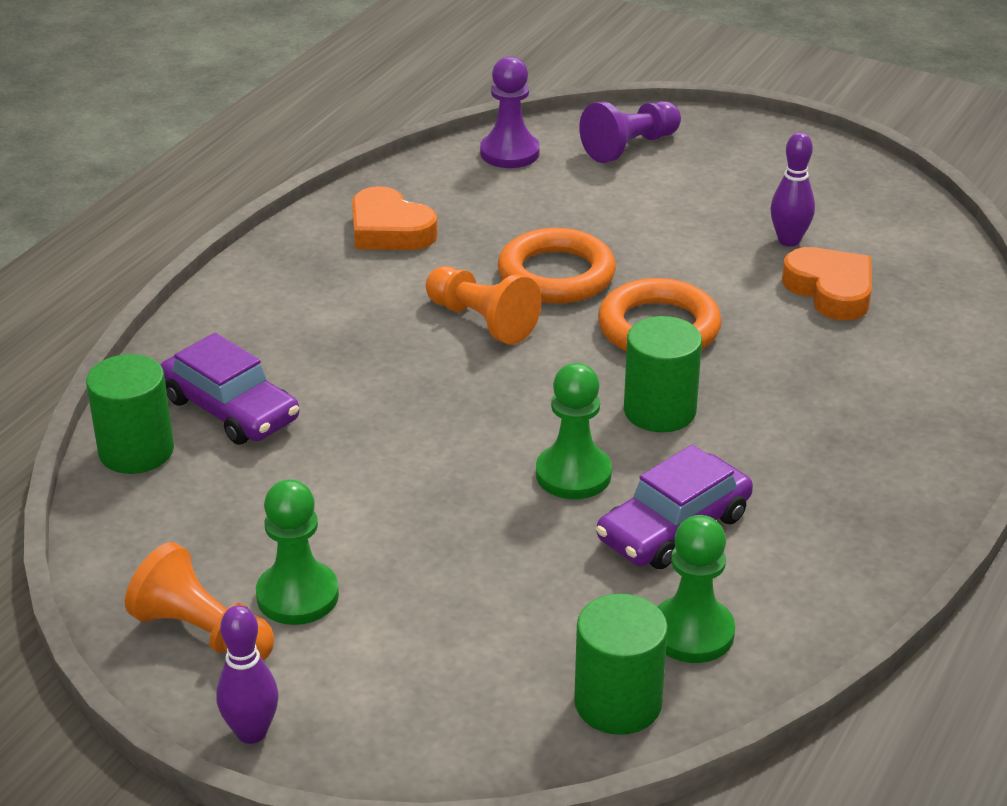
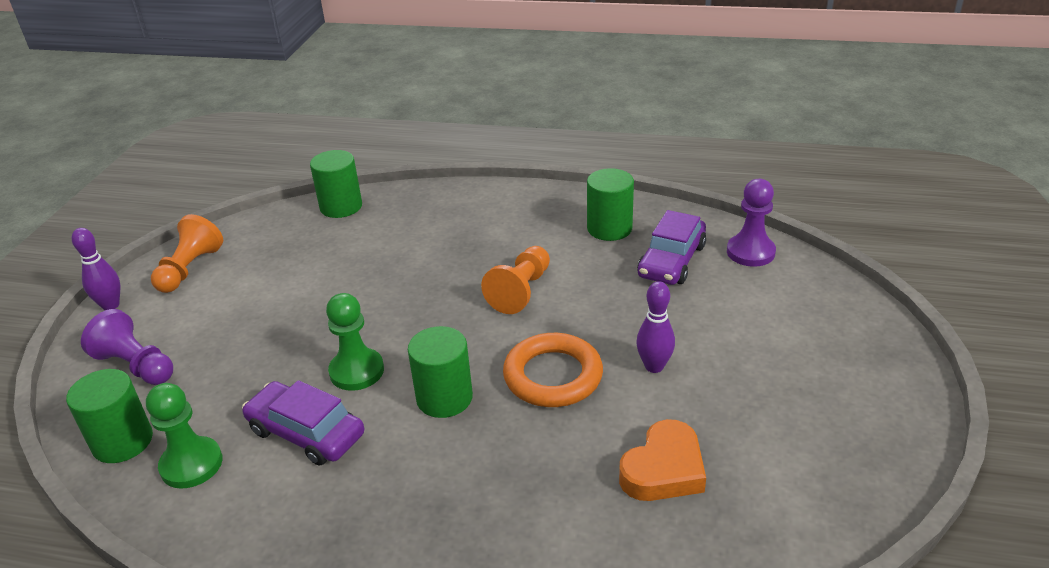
camera: 75 degrees right, 0 degrees up
(230, 409) = (388, 224): purple car -> purple car (671, 261)
(297, 596) = (222, 291): green pawn -> none
(389, 230) = (609, 228): orange heart -> green cylinder
(556, 275) = (597, 310): orange ring -> none
(630, 147) = (811, 307): purple pawn -> purple pawn (136, 366)
(789, 240) = (730, 428): purple bowling pin -> purple bowling pin (654, 366)

